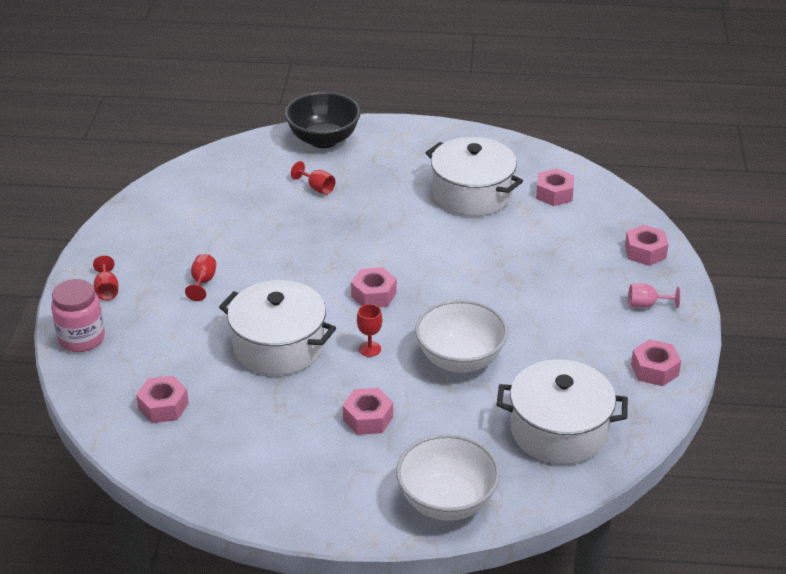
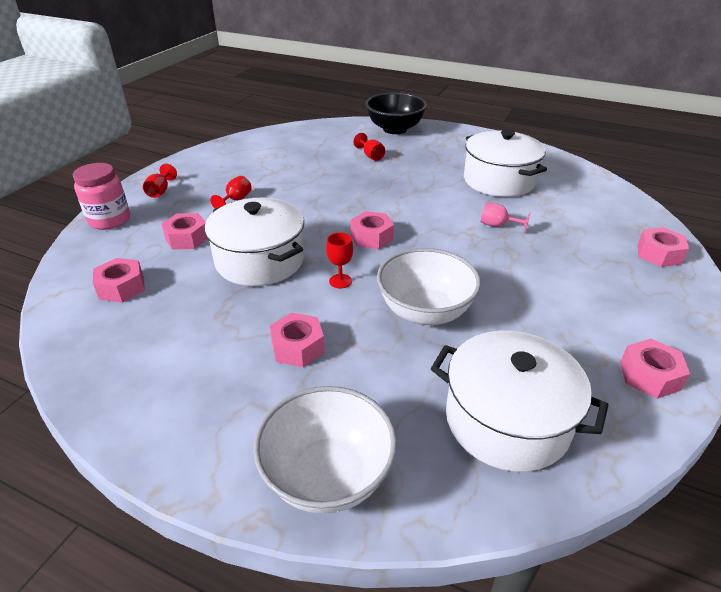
camera: 20 degrees right, 0 degrees up
(554, 194) = (575, 193): pink nut -> pink nut (187, 238)
(646, 305) = (651, 303): pink goblet -> pink goblet (497, 225)

